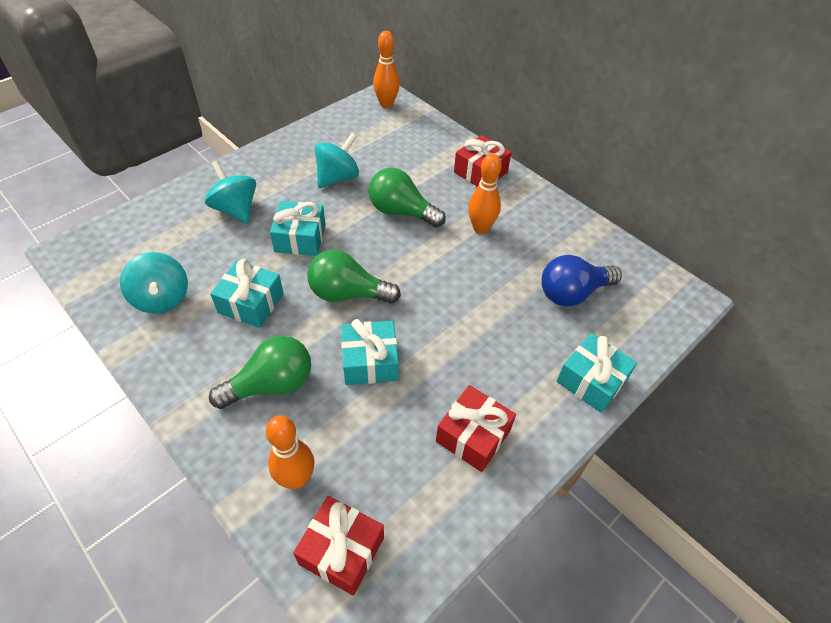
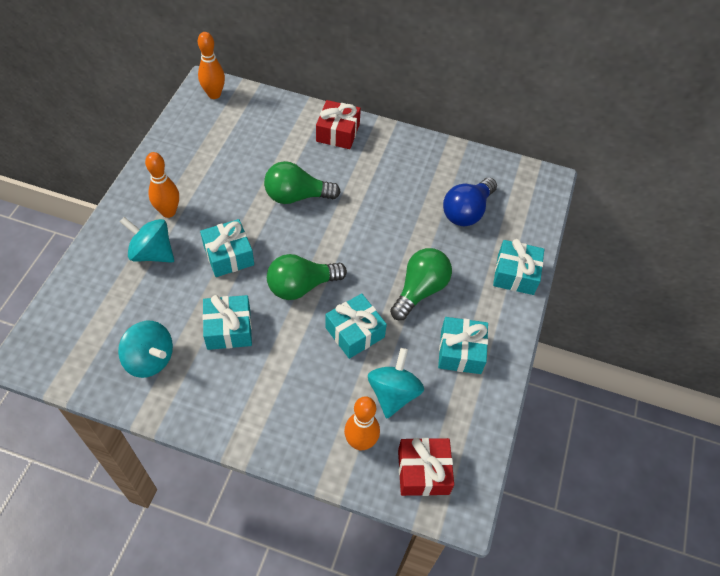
camera: 30 degrees left, 5 degrees up
(271, 385) = (293, 385): green light bulb -> green light bulb (420, 290)
(337, 178) = (221, 186): turquoise spinning top -> turquoise spinning top (393, 393)
(473, 435) = (460, 352): red gift -> turquoise gift
(480, 228) = (369, 185): orange bowling pin -> orange bowling pin (168, 212)

